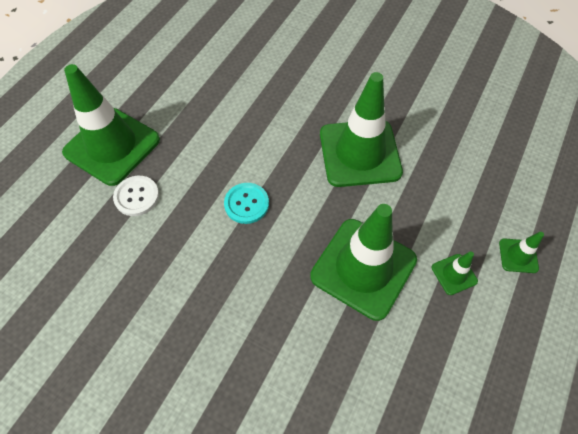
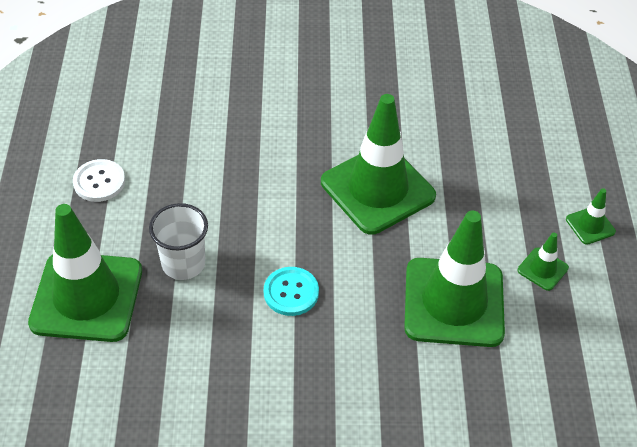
camera: 30 degrees left, 10 degrees down
(137, 196) = (159, 339): white button -> white button (99, 182)
(188, 150) = (183, 264): none -> white cup

